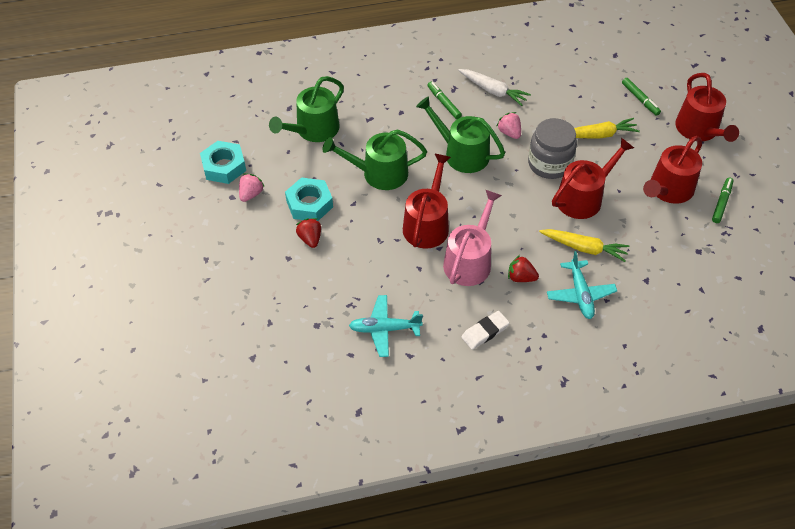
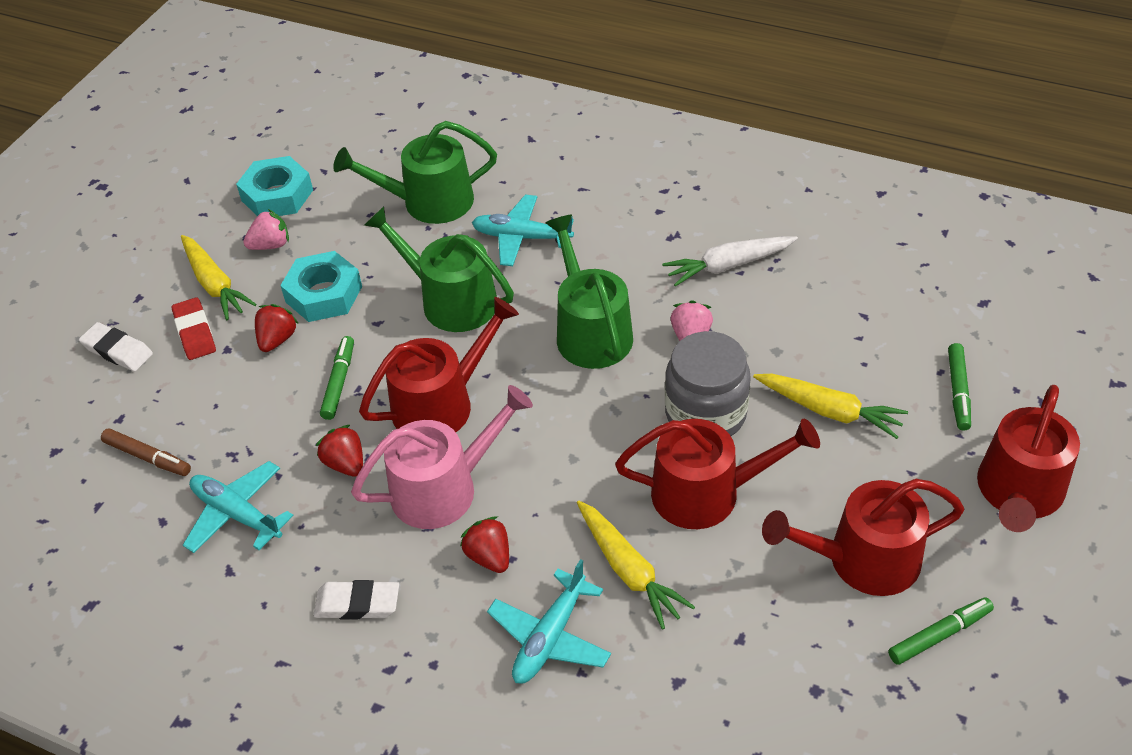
camera: 40 degrees right, 5 degrees down
(227, 291) = (117, 350): none -> white eraser
(243, 230) = (215, 284): none -> yellow carrot
(260, 259) = (195, 332): none -> red eraser
(307, 331) = (147, 457): none -> brown marker
(381, 125) = (521, 237): none -> turquoise plane
(412, 276) = (345, 463): none -> red strawberry
(444, 103) = (638, 249): green marker -> green marker (339, 382)
(493, 91) = (728, 266): white carrot -> white carrot turned 90 degrees clockwise

